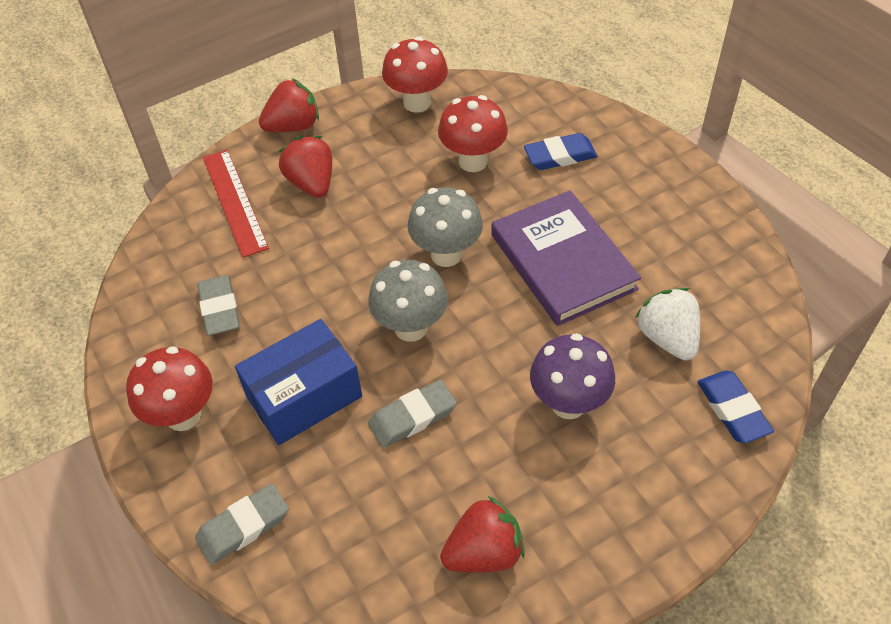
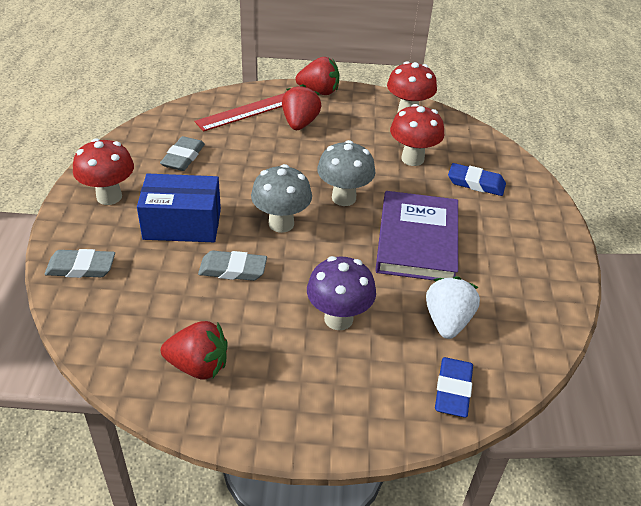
camera: 30 degrees right, 10 degrees down
(234, 202) = (246, 111): red ruler -> red ruler turned 45 degrees clockwise

